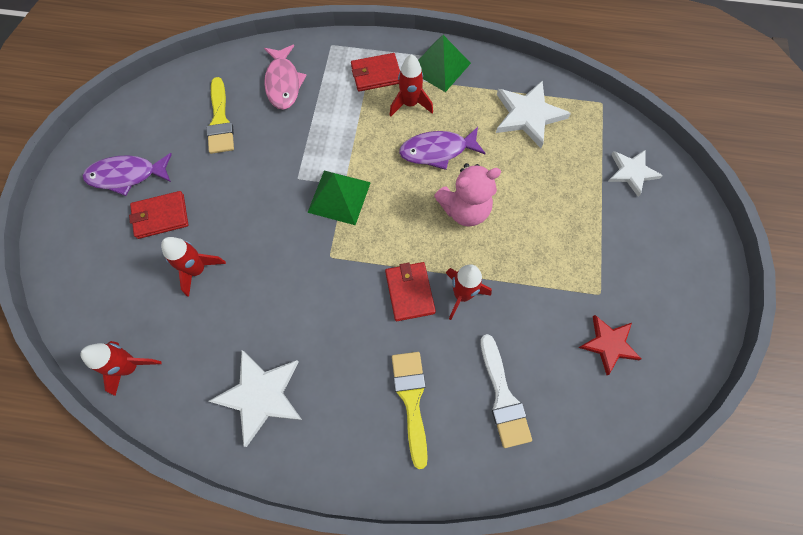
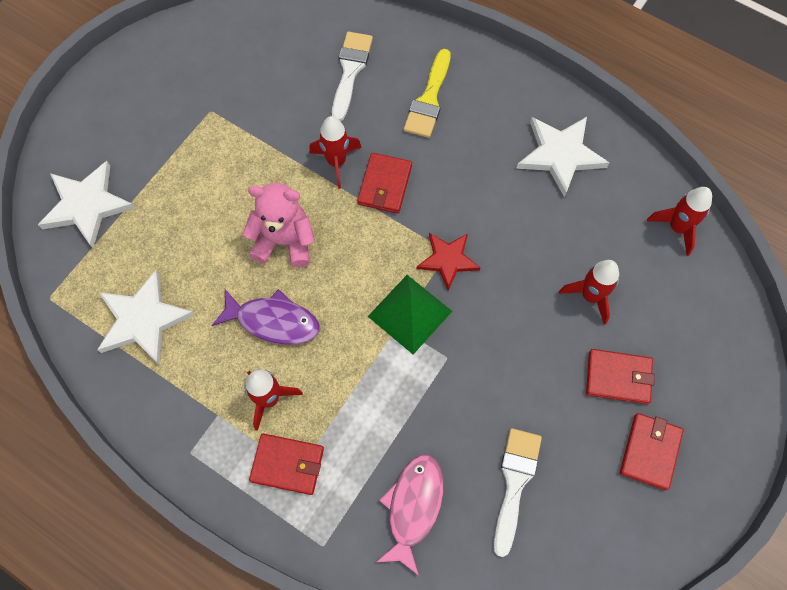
camera: 155 degrees left, 0 degrees up
(127, 176) = (650, 451): purple fish -> red wallet
(220, 121) = (514, 482): yellow brush -> white brush
(439, 66) = (201, 439): green pyramid -> none
(608, 344) = (234, 71): red star -> red star (448, 260)
(631, 172) = (87, 205): white star -> white star, size x1.50

